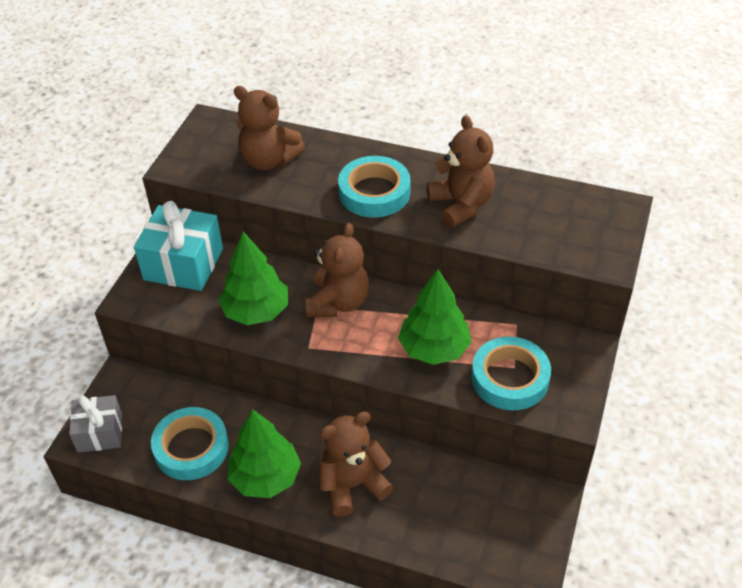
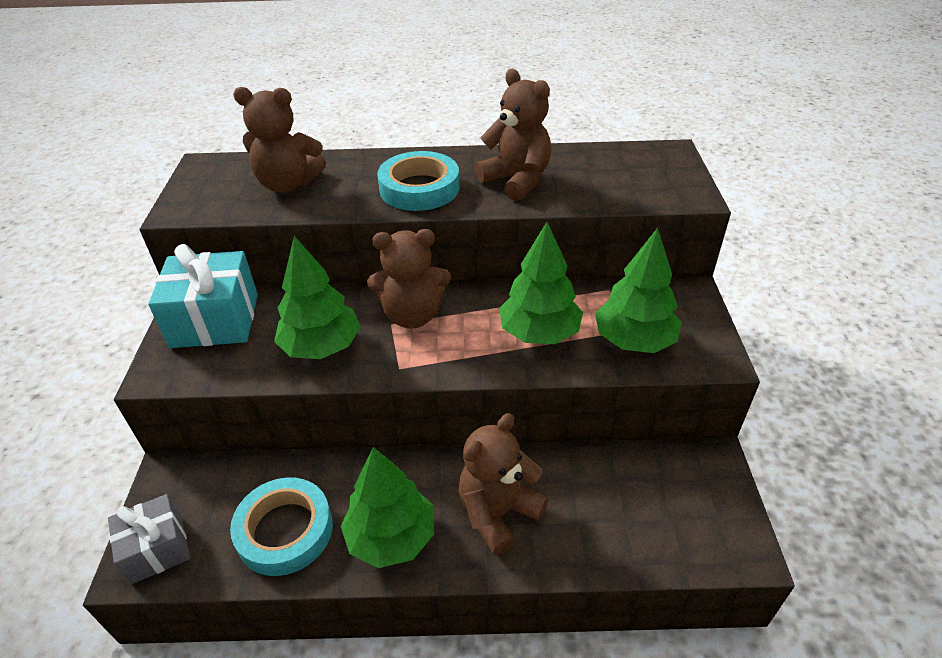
camera: 20 degrees left, 5 degrees down
(338, 302) = (412, 315): brown teddy bear -> brown teddy bear turned 90 degrees clockwise
(510, 378) = (634, 340): turquoise tape -> green tree

